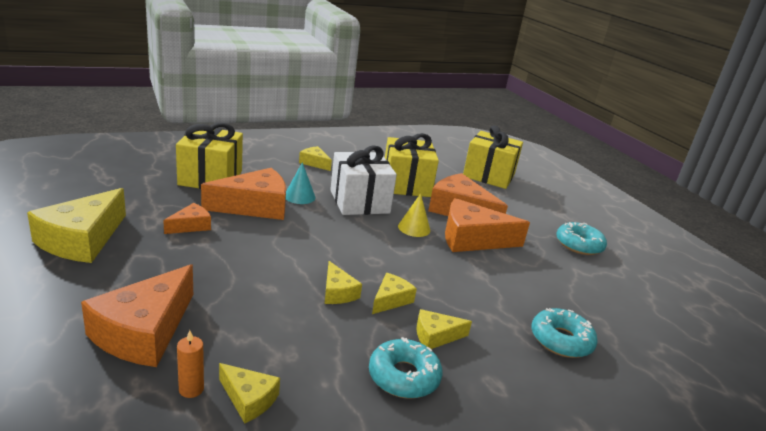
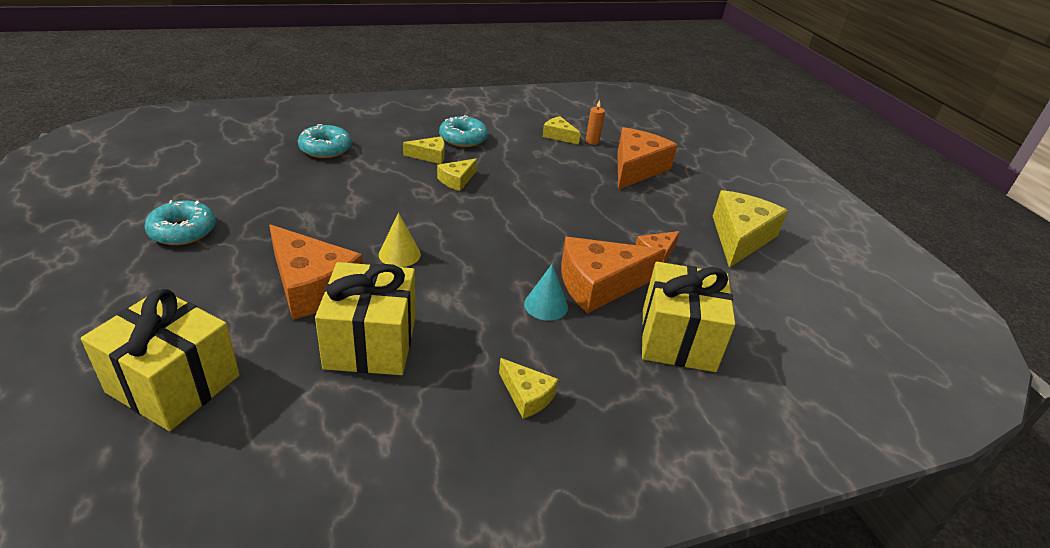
camera: 175 degrees left, 10 degrees up
(337, 292) = (502, 187): yellow cheese -> none
(359, 202) = (461, 298): white gift -> none
(472, 239) = (330, 239): orange cheese -> none

